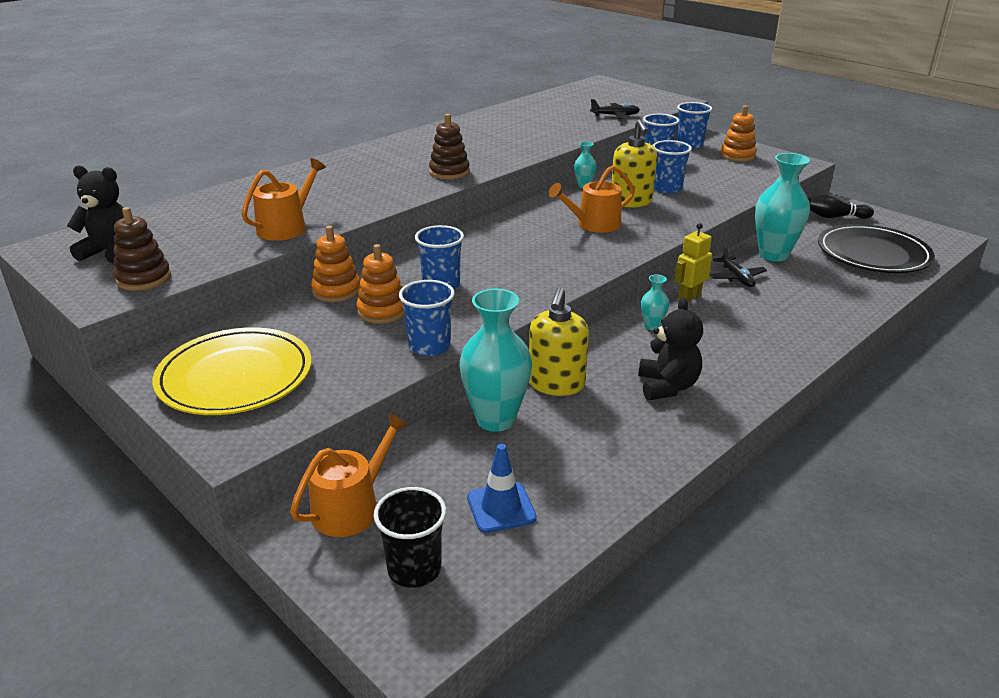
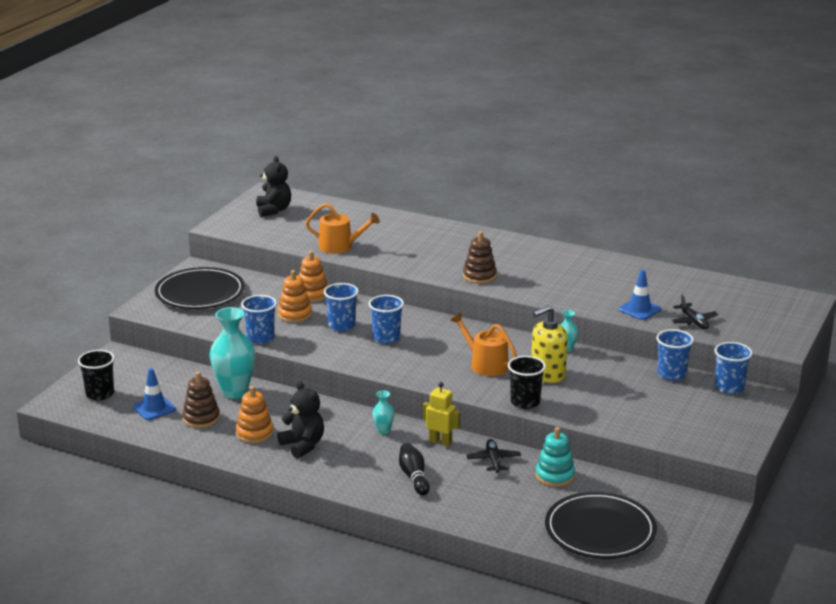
camera: 70 degrees right, 5 degrees down
(144, 278) = (247, 229): brown stacking toy -> brown stacking toy (201, 418)
(235, 376) = (200, 293): yellow plate -> black plate
(351, 507) = (138, 367): orange watering can -> none
(556, 384) = (284, 405): yellow soap dispenser -> none
(579, 127) = (639, 309): none -> blue traffic cone
(667, 188) = (594, 387): blue cup -> blue cup (386, 338)
(667, 386) = (303, 445): black teddy bear -> black teddy bear turned 105 degrees counterclockwise
(683, 220) = (525, 402): none -> black cup
(736, 277) = (493, 460): black plane -> black plane turned 120 degrees clockwise
(737, 156) = (722, 416): orange stacking toy -> orange stacking toy (254, 433)
(773, 255) = (555, 476): turquoise vase -> turquoise stacking toy
(835, 217) = (678, 507): black bowling pin -> black bowling pin (414, 477)

